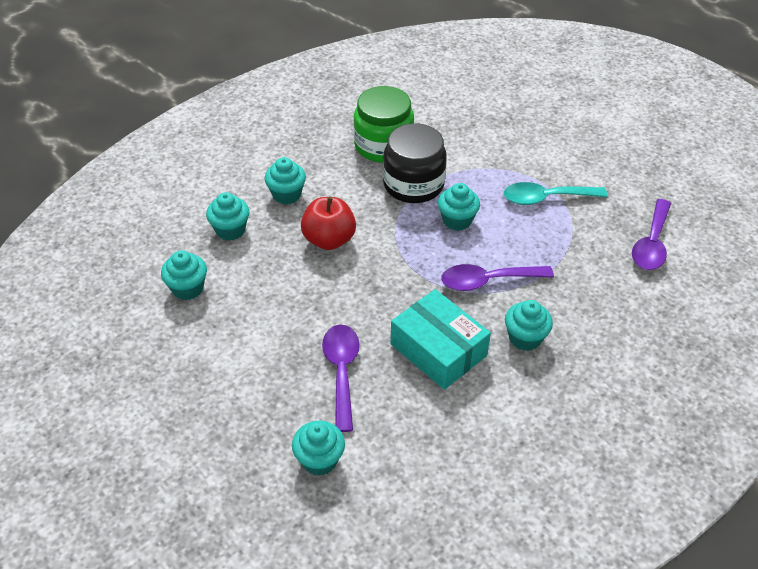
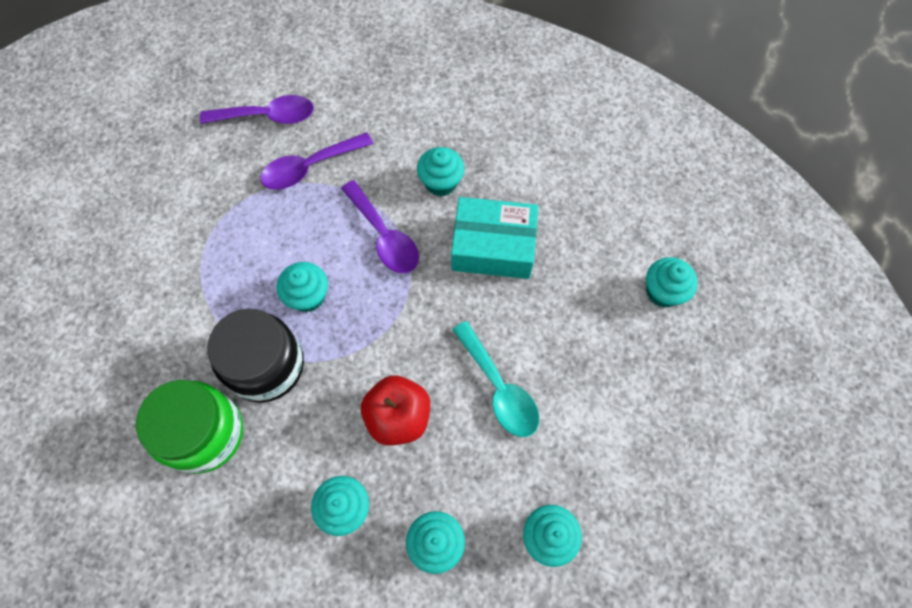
camera: 115 degrees left, 20 degrees up
(341, 372) = (564, 318): purple spoon -> purple spoon (310, 167)
(438, 350) = (493, 247): turquoise box -> turquoise box turned 75 degrees clockwise
(546, 198) = (235, 223): turquoise spoon -> turquoise spoon (499, 388)

